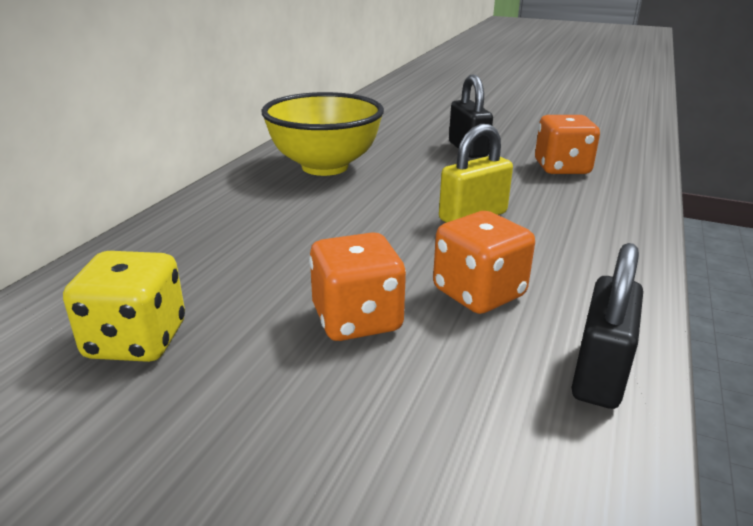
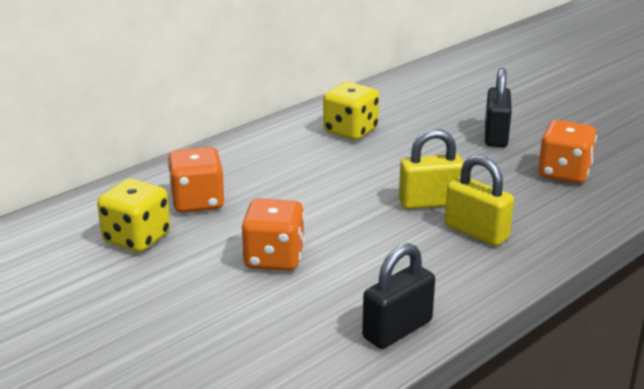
camera: 25 degrees right, 0 degrees up
(325, 167) = (350, 131): yellow bowl -> yellow dice
(478, 293) = (372, 262): orange dice -> orange dice (197, 202)
(550, 235) = (476, 232): none -> yellow padlock

